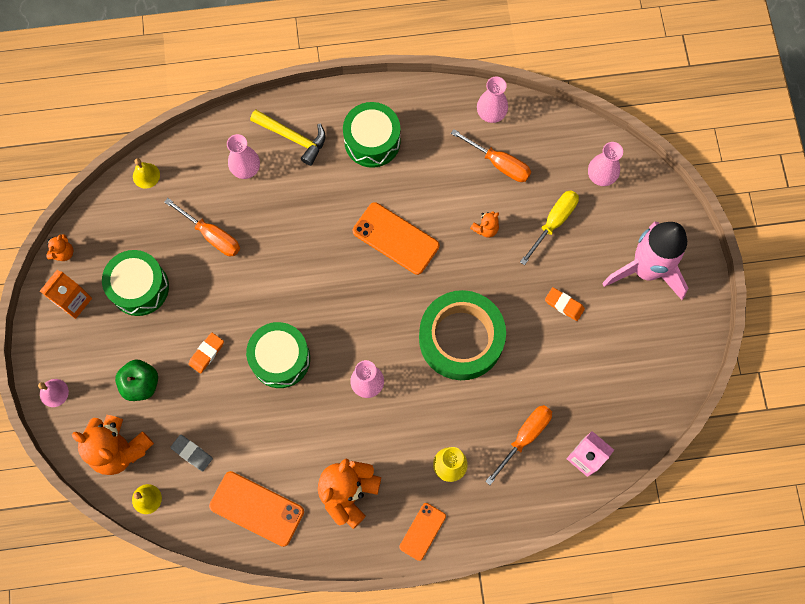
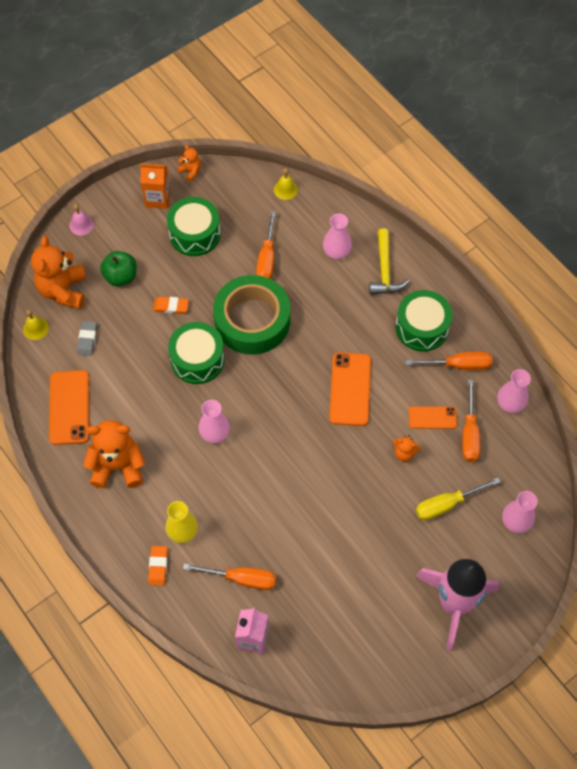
camera: 60 degrees right, 10 degrees down
(63, 253) = (190, 171): orange teddy bear -> orange teddy bear turned 135 degrees counterclockwise
(422, 531) = (117, 539): orange phone -> orange phone (432, 417)
(428, 133) = (459, 365): none -> orange screwdriver
(461, 338) = (296, 484): green tape -> green tape (252, 320)
(553, 222) = (446, 504): yellow screwdriver -> yellow screwdriver turned 150 degrees clockwise
(564, 305) = (377, 551): orange eraser -> orange eraser (158, 566)

